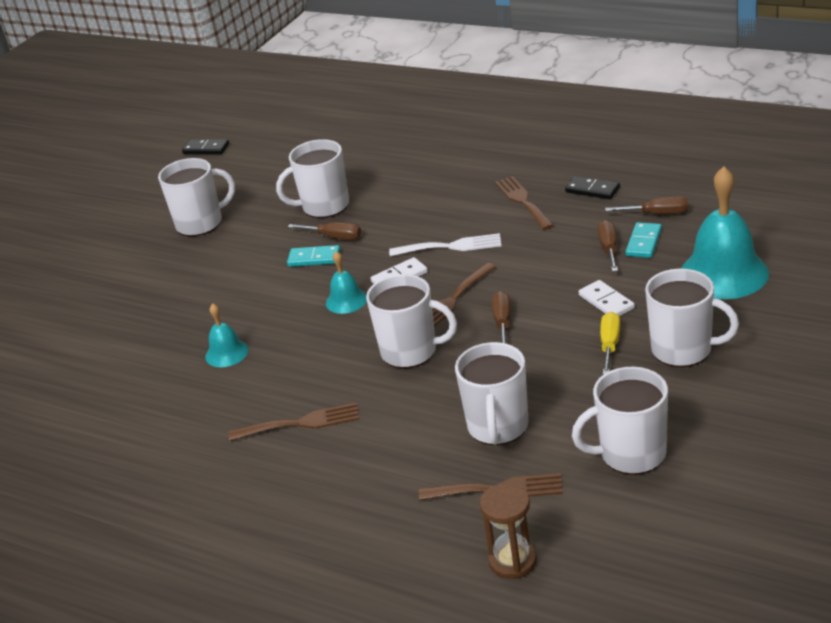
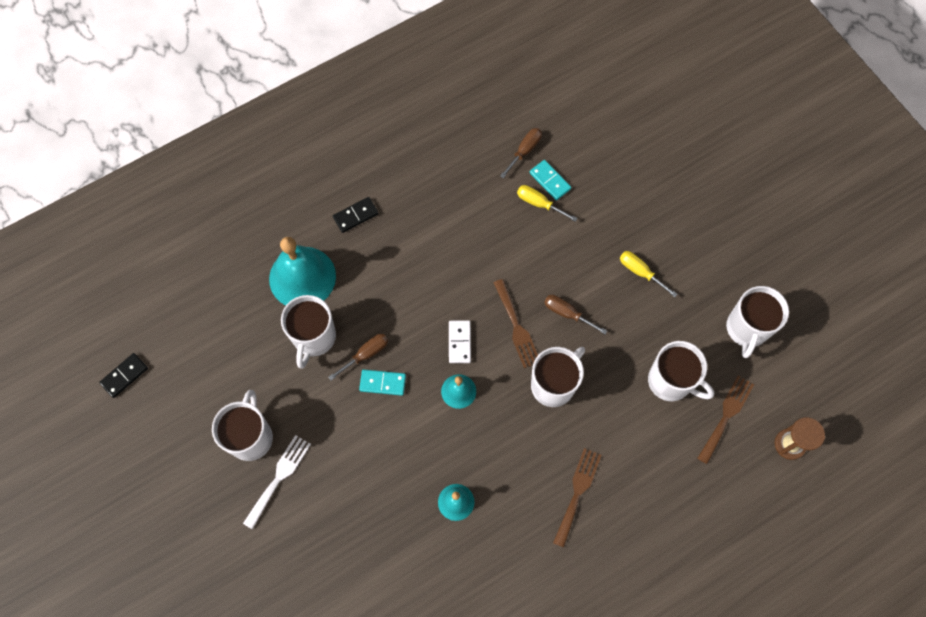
camera: 65 degrees left, 35 degrees up
(314, 258) = (383, 383): turquoise domino -> turquoise domino turned 60 degrees clockwise
(451, 246) = (450, 289): white fork -> white fork (279, 477)
(523, 201) = (434, 212): brown fork -> none
(592, 190) = (460, 165): black domino -> black domino (356, 216)
(606, 302) = (595, 244): white domino -> none
(609, 248) = (539, 203): brown screwdriver -> yellow screwdriver
(683, 350) = (676, 239): white mug -> none
(723, 273) = (620, 165): turquoise bell -> turquoise bell (302, 277)

